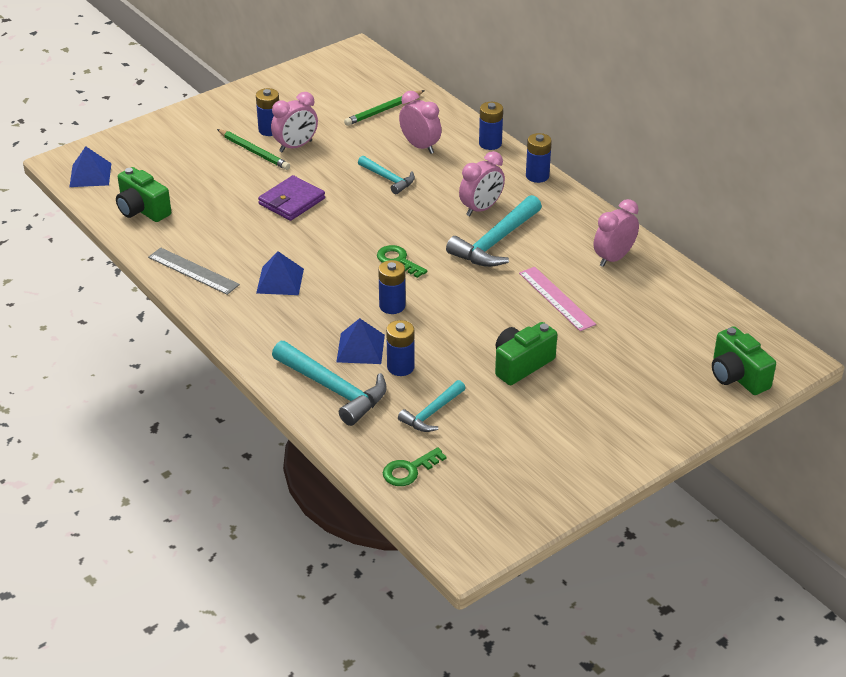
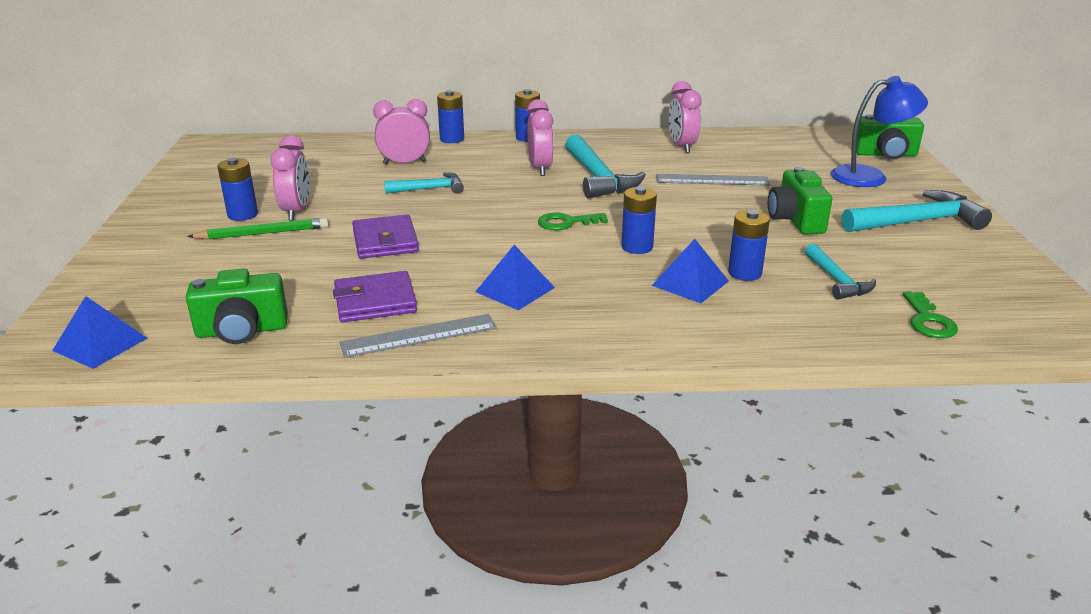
camera: 55 degrees left, 10 degrees down
(215, 237) = (375, 301): none -> purple wallet
(333, 389) = (748, 319): turquoise hammer -> turquoise hammer (917, 222)
(383, 110) = (320, 160): green pencil -> none
(557, 298) = (712, 180): pink ruler -> grey ruler
(666, 380) = (870, 176): none -> blue lamp

